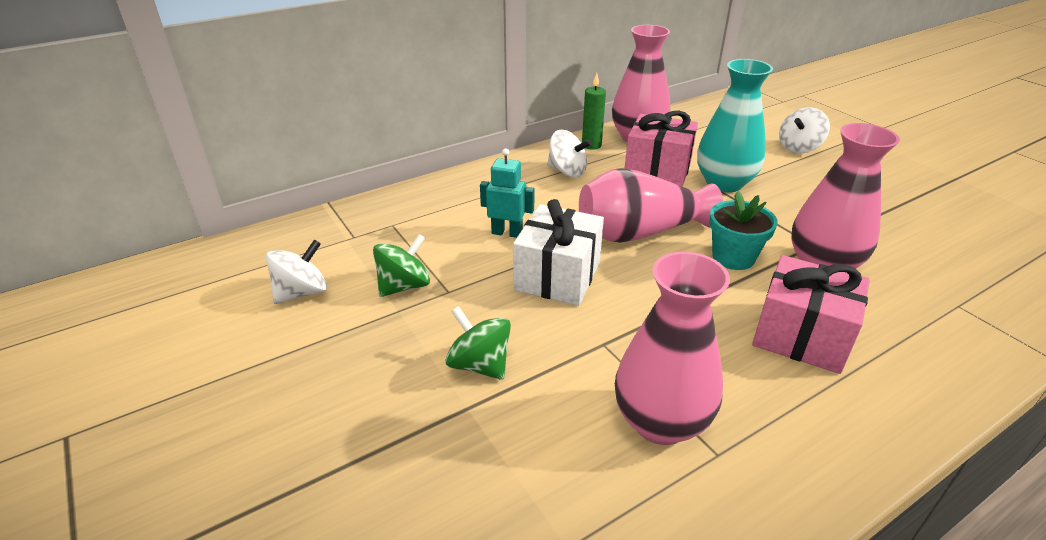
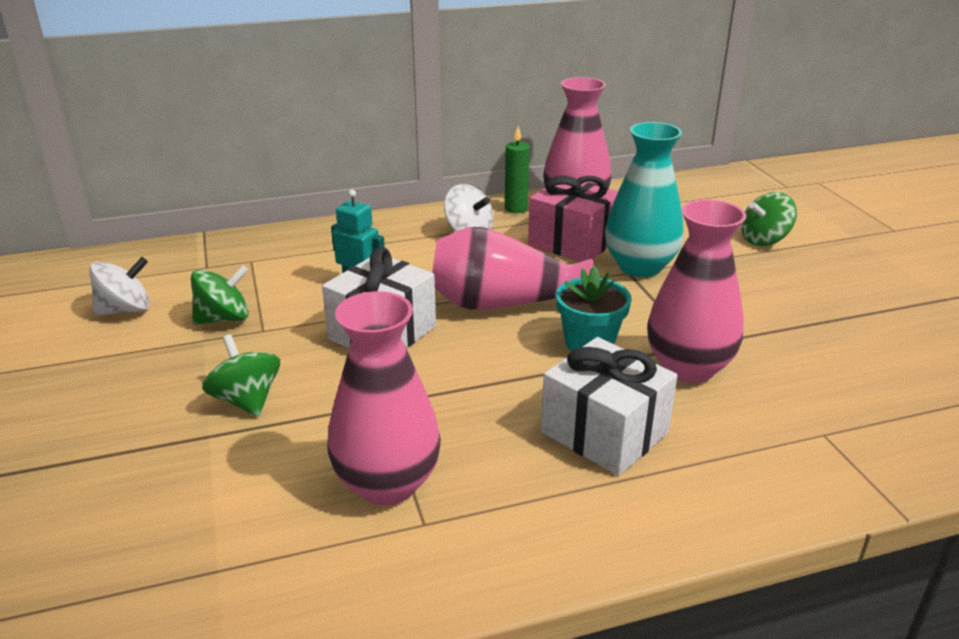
camera: 15 degrees right, 5 degrees down
(799, 147) = (764, 240): white spinning top -> green spinning top
(801, 336) = (604, 432): pink gift -> white gift

